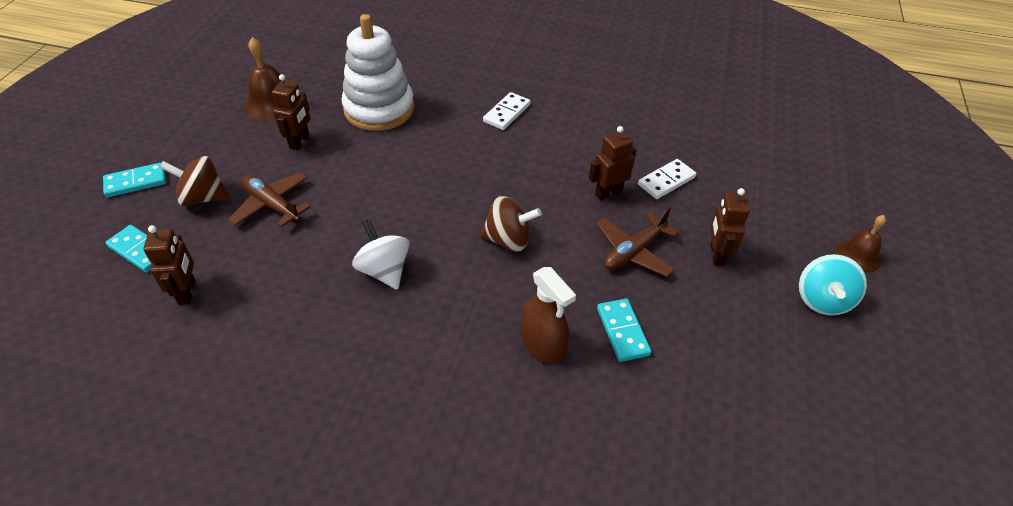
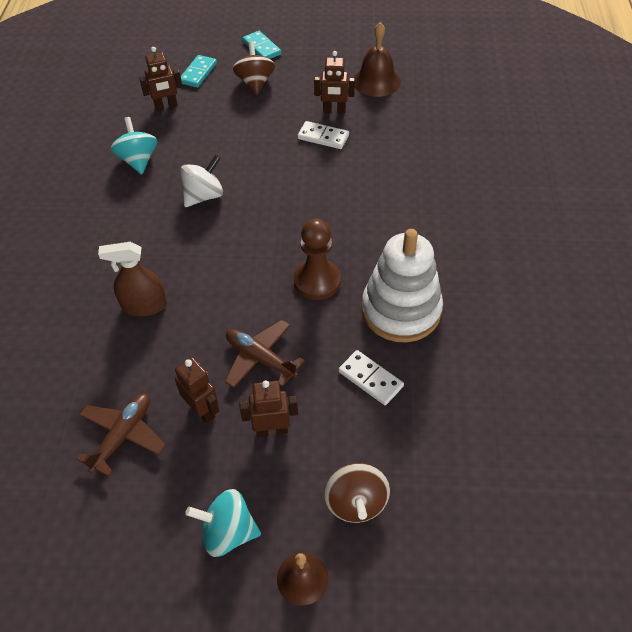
camera: 80 degrees right, 5 degrees up
(272, 205) = (257, 118): brown plane -> brown plane (123, 435)
(283, 332) = (138, 160): none -> turquoise spinning top
(379, 109) = (396, 144): white stacking toy -> white stacking toy (401, 310)
(507, 113) = (429, 232): white domino -> white domino (323, 137)
(508, 240) = (253, 264): brown spinning top -> brown spinning top (356, 502)
(542, 344) = (144, 305): brown spray bottle -> brown spray bottle turned 45 degrees clockwise
(545, 196) = (317, 281): none -> brown pawn
(608, 193) = (336, 330): brown robot -> brown robot (202, 410)
(623, 331) = (164, 359): turquoise domino -> none

